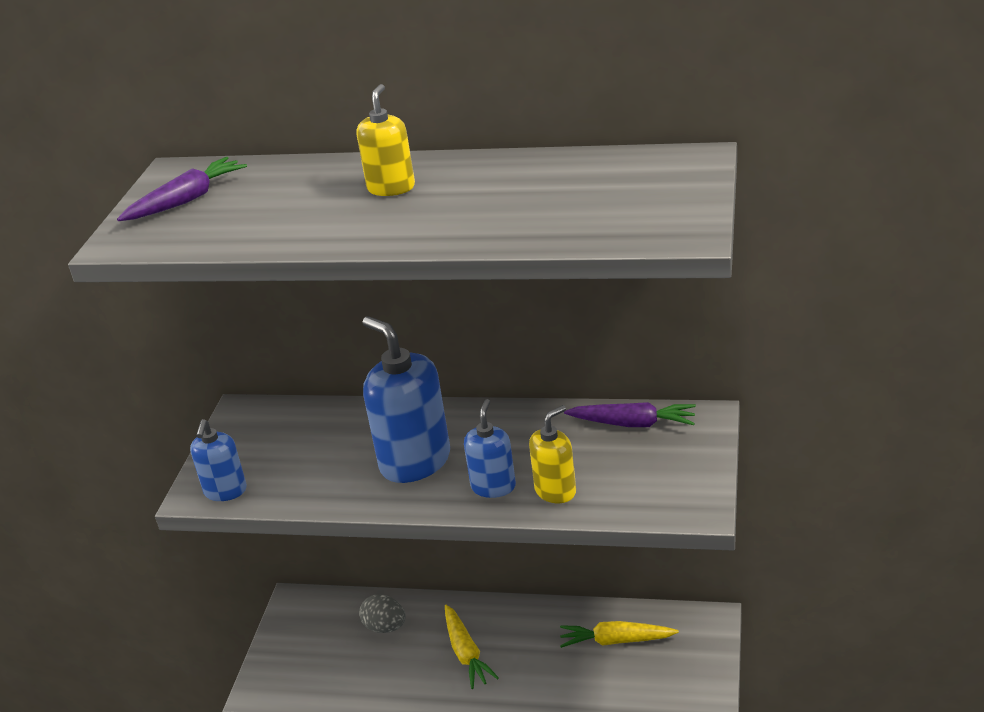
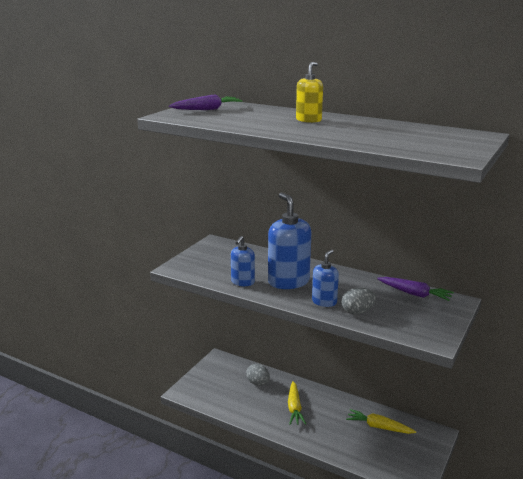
camera: 15 degrees right, 10 degrees down
(225, 491) = (188, 270): blue soap dispenser -> blue soap dispenser (242, 282)
(555, 491) = (357, 312): yellow soap dispenser -> grey egg

